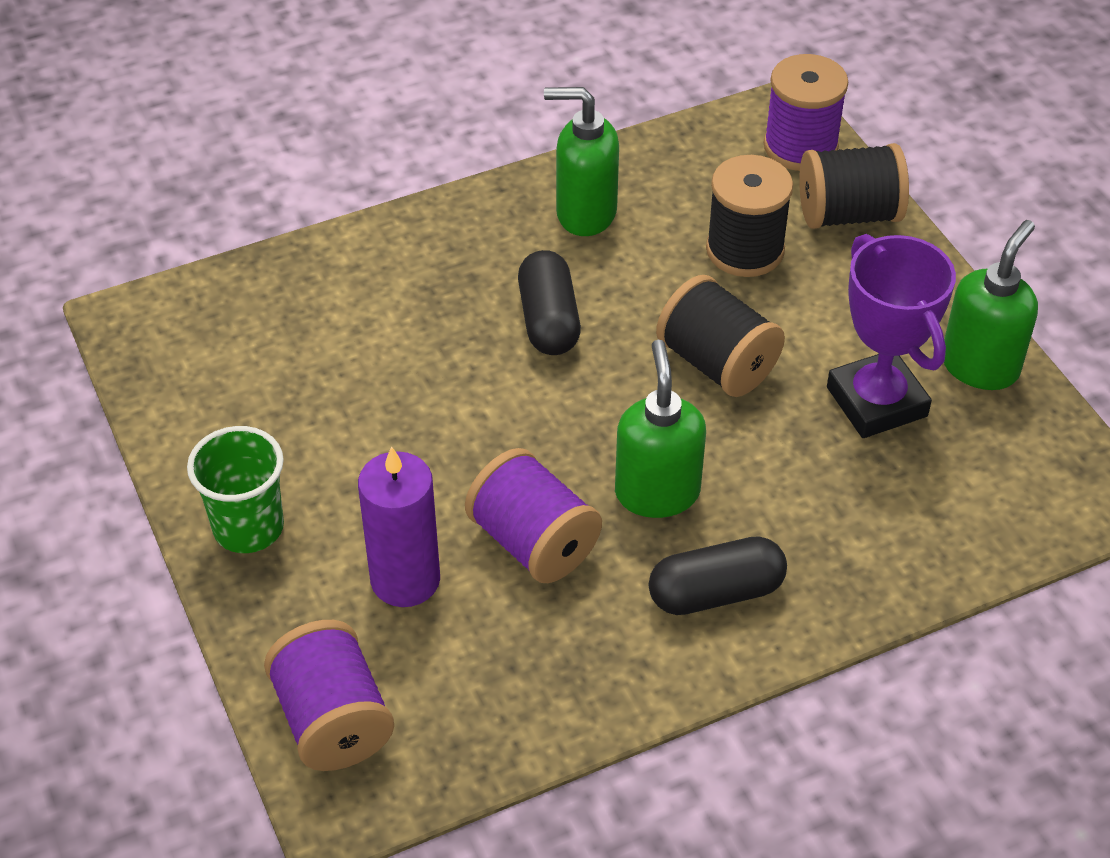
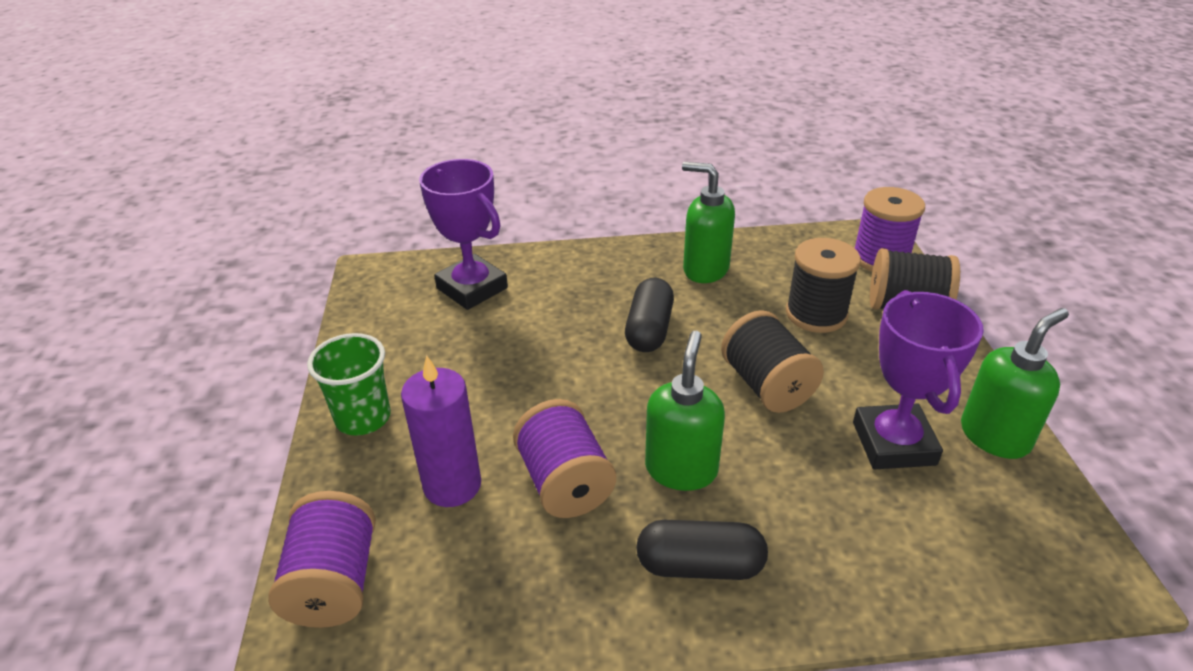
camera: 20 degrees right, 10 degrees down
(287, 312) = (472, 288): none -> purple trophy

